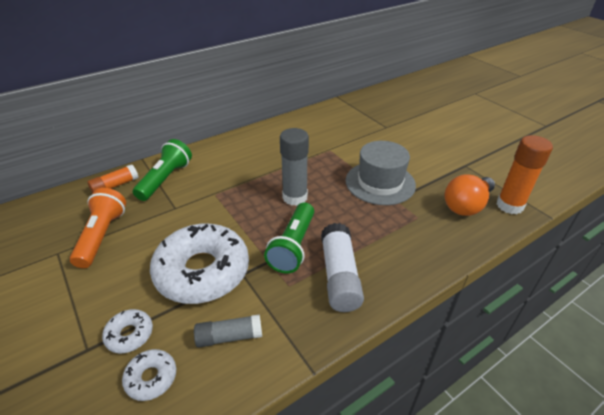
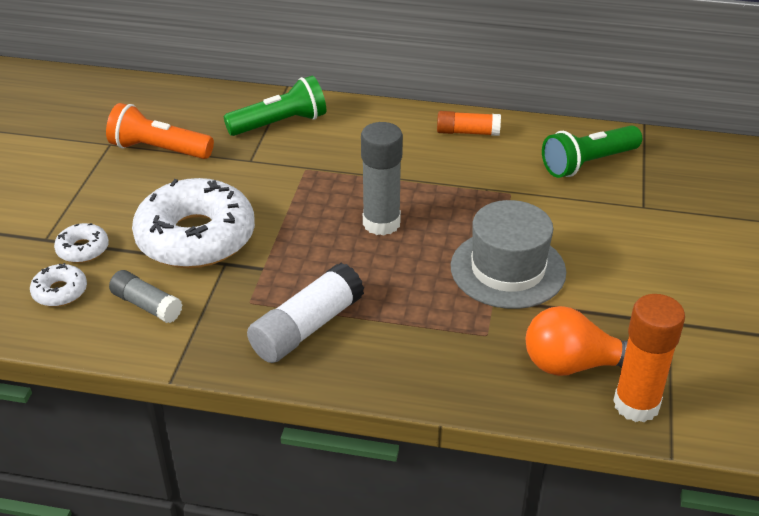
camera: 45 degrees right, 0 degrees up
(102, 236) = (159, 150): orange flashlight -> orange flashlight turned 120 degrees counterclockwise
(115, 186) = (227, 104): orange glue stick -> orange glue stick (467, 132)
(293, 246) = (305, 271): green flashlight -> green flashlight (588, 163)

